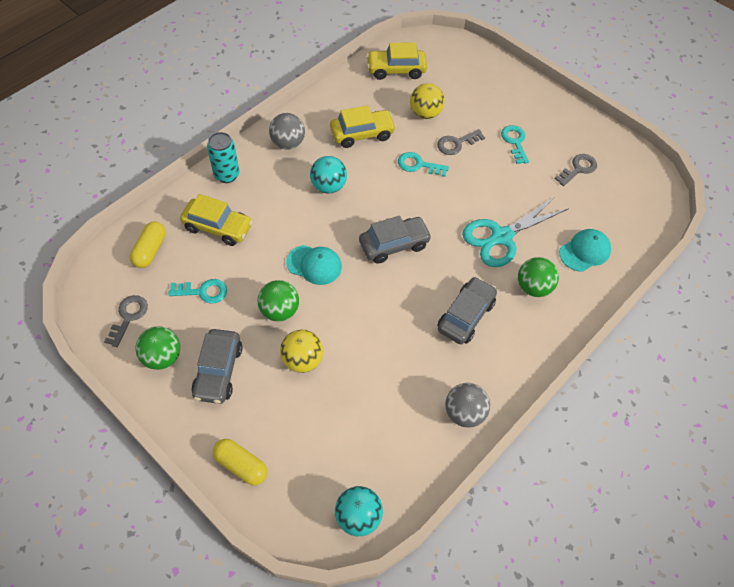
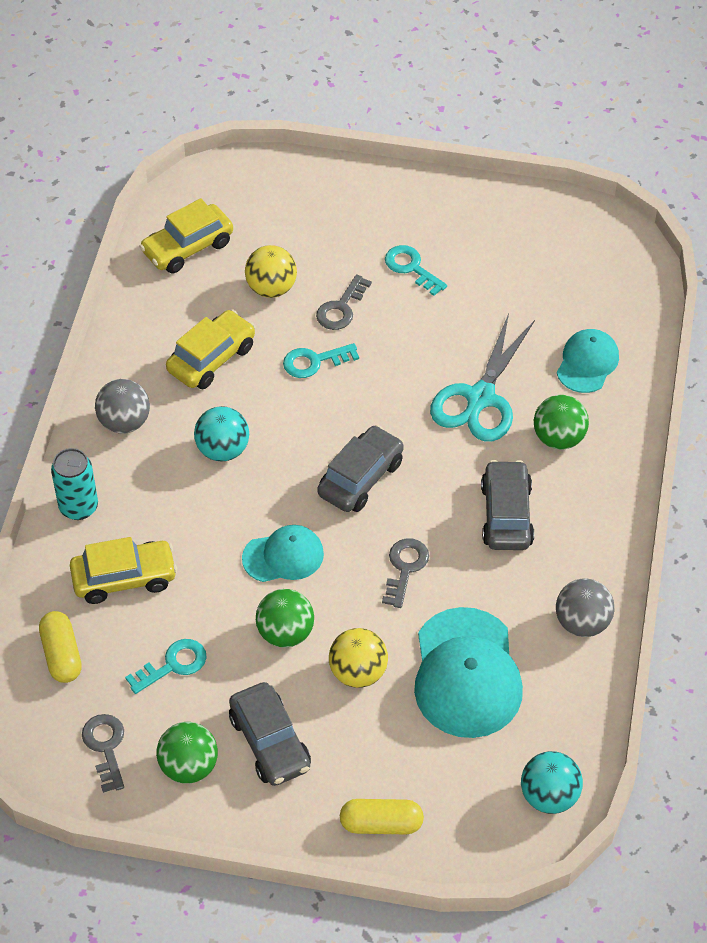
camera: 30 degrees left, 5 degrees down
(366, 401) = (466, 673): none -> turquoise cap
(578, 169) = (511, 263): grey key -> grey key (405, 568)

